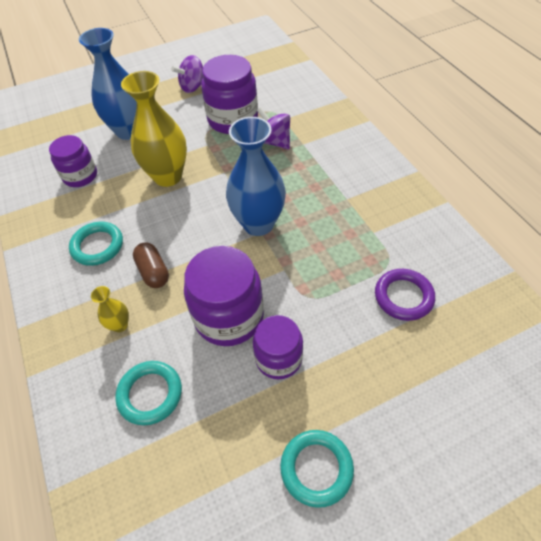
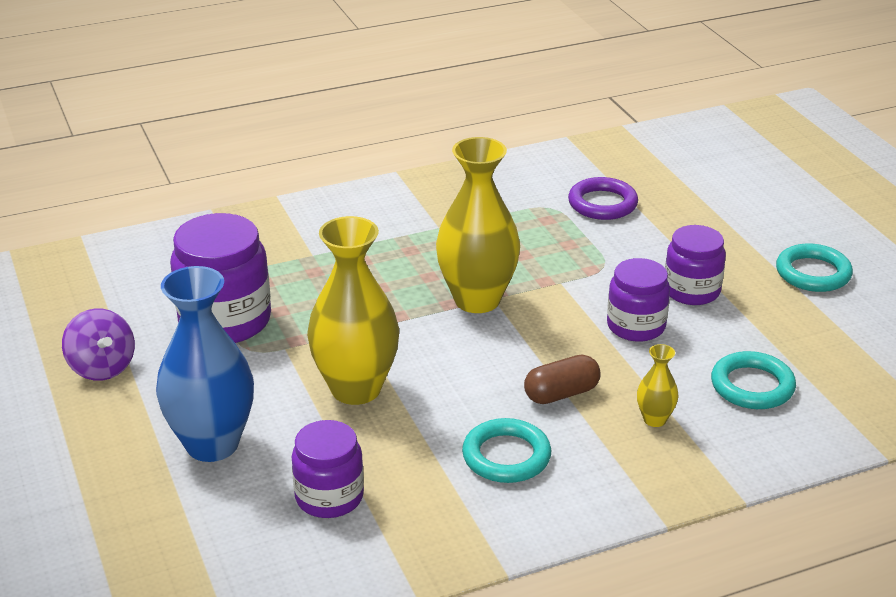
camera: 90 degrees left, 20 degrees down
(229, 317) = (636, 326): purple jar -> purple jar, size x0.63
(258, 224) = (477, 300): blue vase -> yellow vase
(274, 142) = (300, 280): purple spinning top -> none

